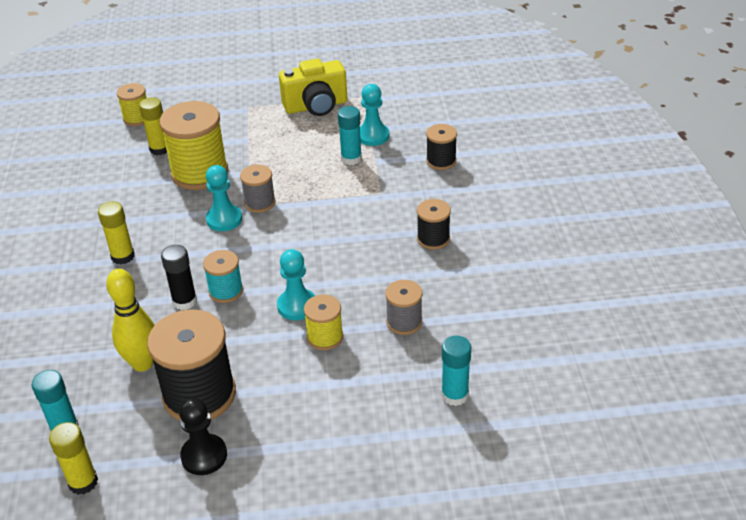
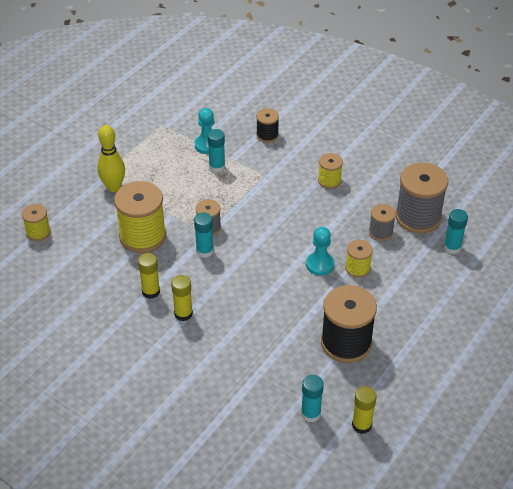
camera: 50 degrees left, 5 degrees up
(142, 363) = (293, 353): yellow bowling pin -> yellow bowling pin (113, 187)
(160, 149) = (90, 240): yellow glue stick -> yellow glue stick (151, 291)
(184, 301) = (260, 308): black glue stick -> none
(204, 456) = (394, 365): black pawn -> none
(224, 219) = (204, 251): turquoise pawn -> turquoise glue stick
(226, 291) = (272, 286): turquoise spool -> none
(316, 106) = (143, 149): yellow camera -> none
(433, 239) = (329, 181): black spool -> yellow spool
(467, 337) = (418, 217): none -> grey spool

